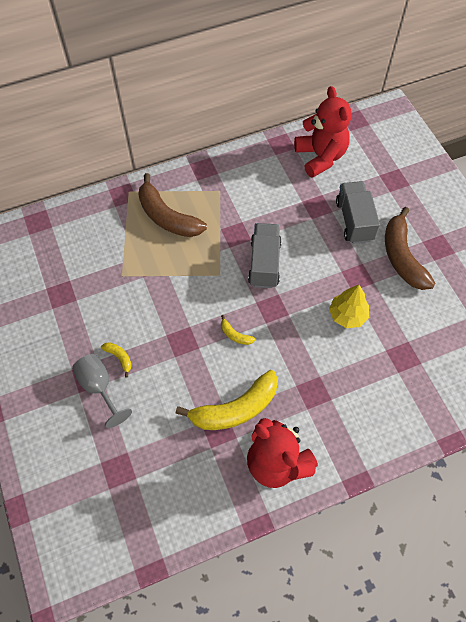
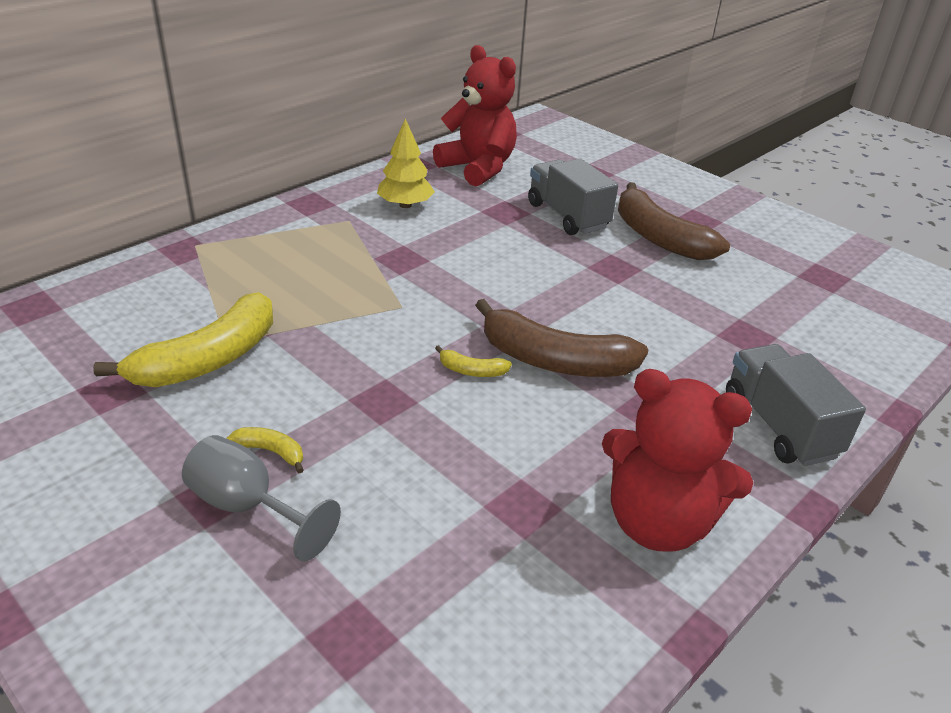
camera: 25 degrees left, 25 degrees down
(167, 217) = (276, 260): brown banana -> brown banana (554, 360)
(235, 409) = (534, 467): yellow banana -> yellow banana (208, 359)
(264, 263) = (466, 280): grey truck -> grey truck (779, 426)
(347, 315) = (631, 309): yellow tree -> yellow tree (405, 205)

